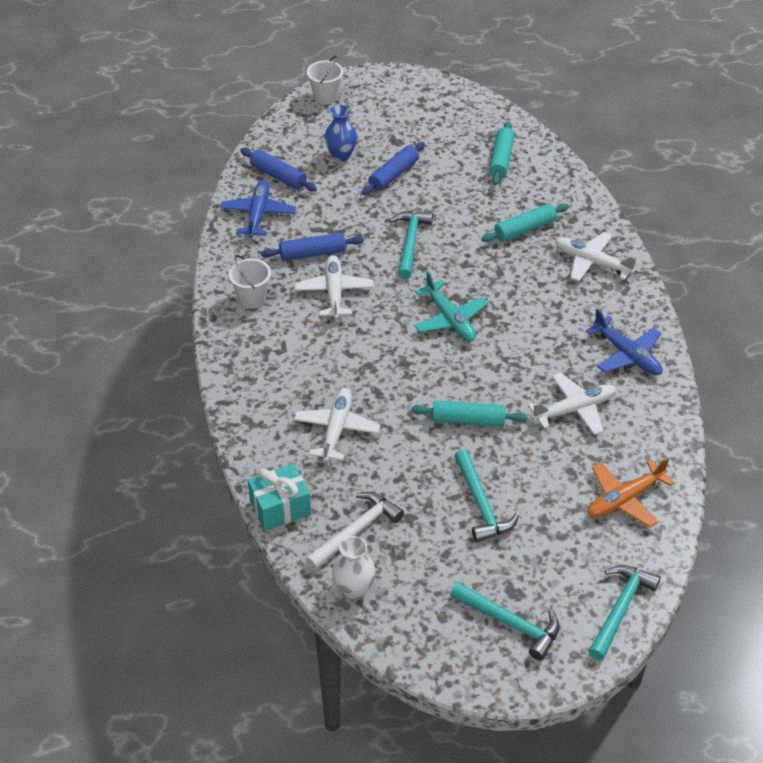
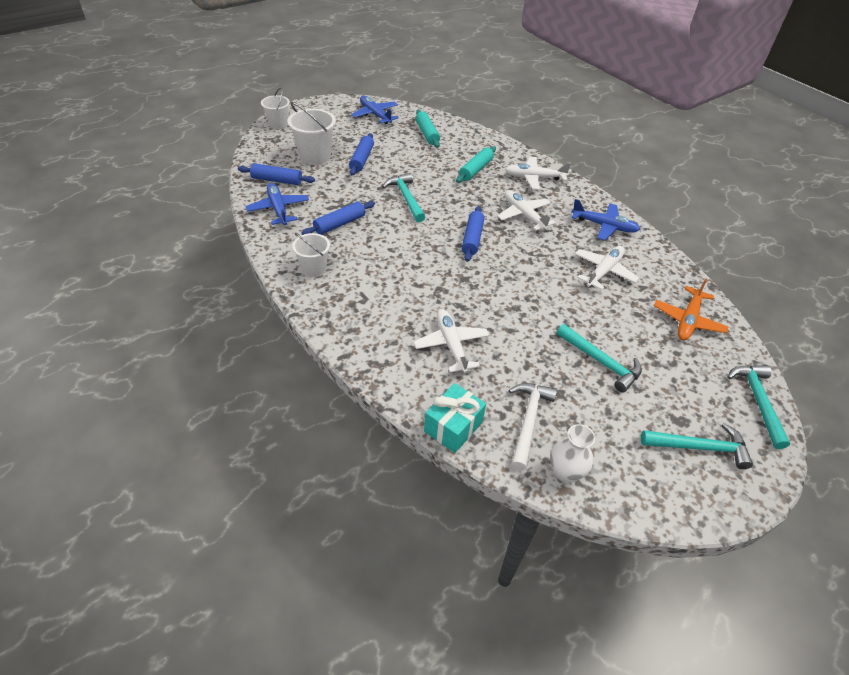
camera: 30 degrees left, 0 degrees up
(334, 292) = (375, 246): white plane -> white plane (524, 215)
(341, 155) = (315, 156): blue vase -> white bucket
(450, 319) = (472, 238): turquoise plane -> blue rolling pin
(454, 113) = (375, 115): none -> blue plane
(468, 420) = (541, 303): turquoise rolling pin -> none

